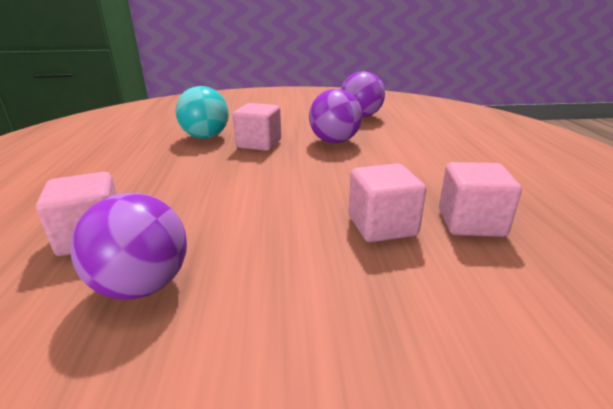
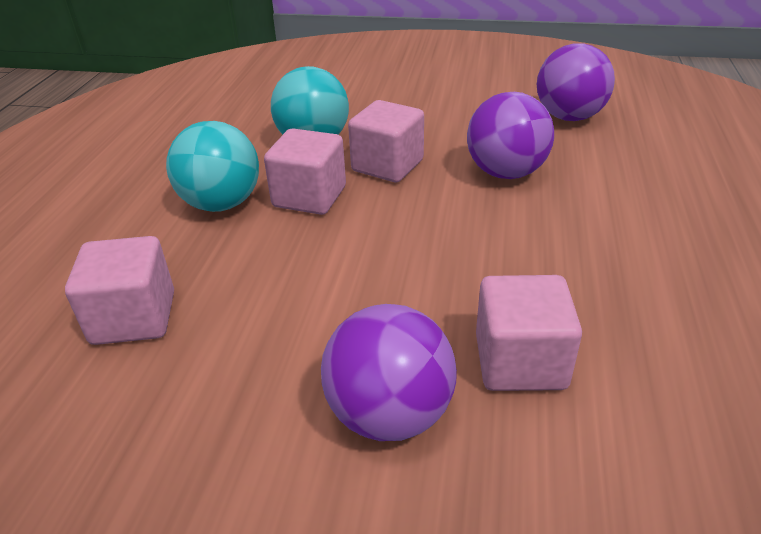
camera: 15 degrees right, 10 degrees up
(142, 285) = (180, 409): purple ball -> purple ball (389, 413)
(148, 170) = (221, 204): none -> turquoise ball
(471, 222) = (661, 378): pink cube -> pink cube (309, 197)

